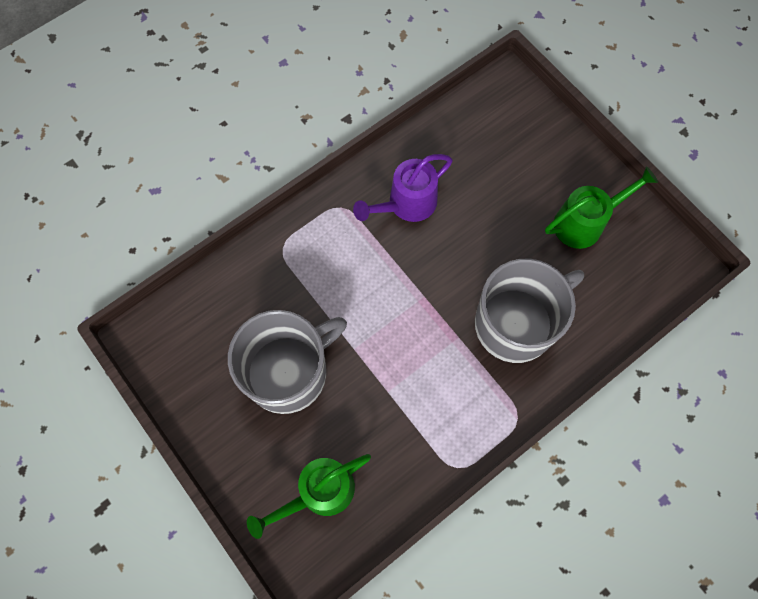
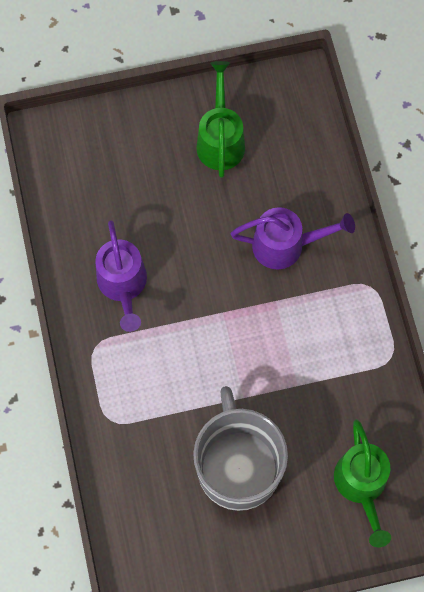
camera: 65 degrees left, 0 degrees up
(516, 323) = (286, 245): grey mug -> purple watering can

